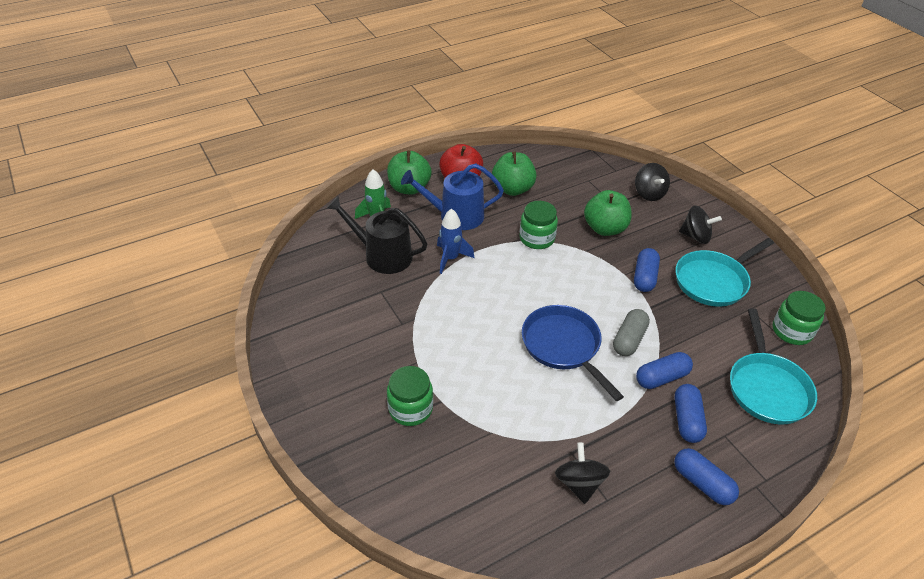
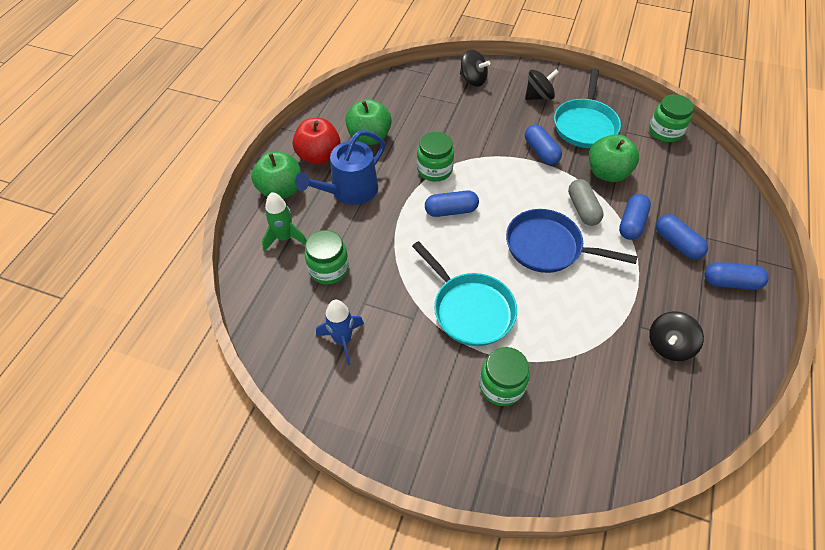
camera: 40 degrees left, 10 degrees up
(382, 255) = (329, 269): black watering can -> green jar
(450, 258) = (388, 232): blue rocket -> blue rocket (342, 340)
(515, 273) = (451, 210): none -> blue capsule
(579, 483) = (669, 345): black spinning top -> black spinning top turned 90 degrees counterclockwise
(605, 228) = (473, 129): green apple -> green apple (607, 173)
(767, 387) = (693, 184): turquoise pan -> turquoise pan (469, 309)

